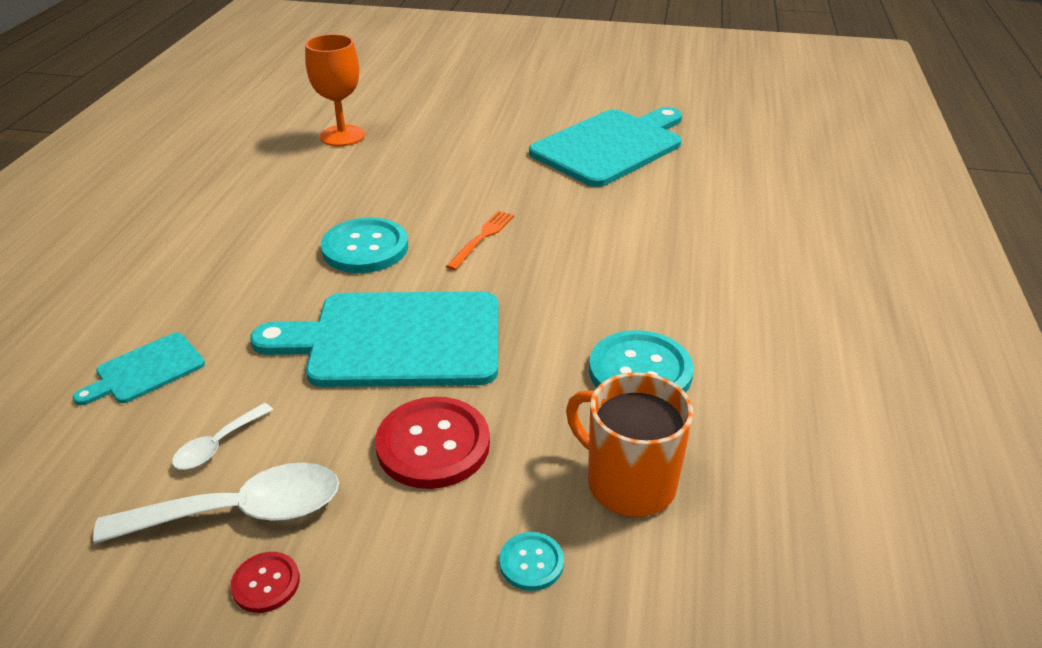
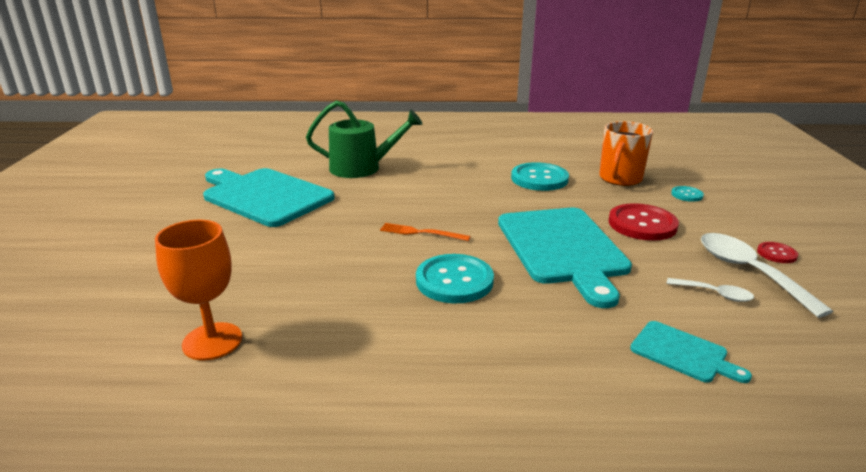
camera: 100 degrees left, 10 degrees down
(697, 208) = (361, 168): none -> green watering can

